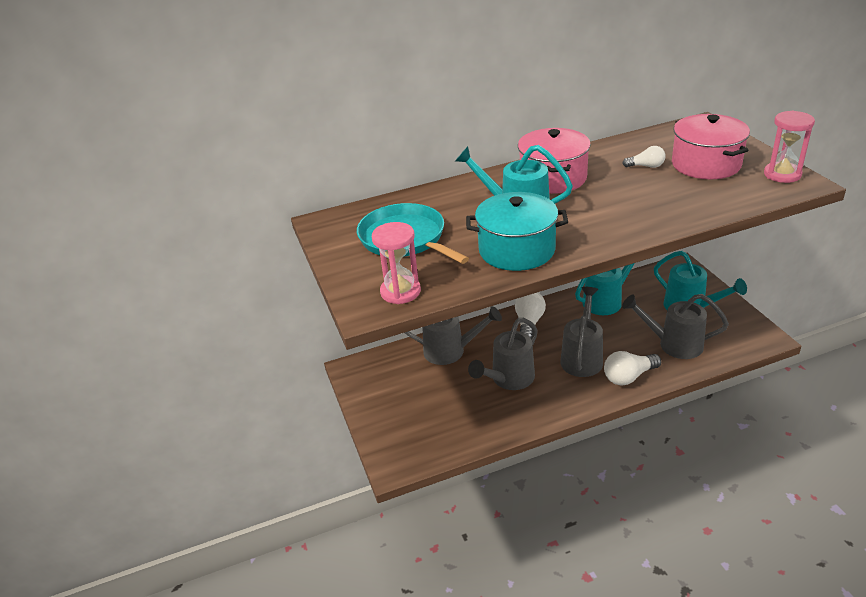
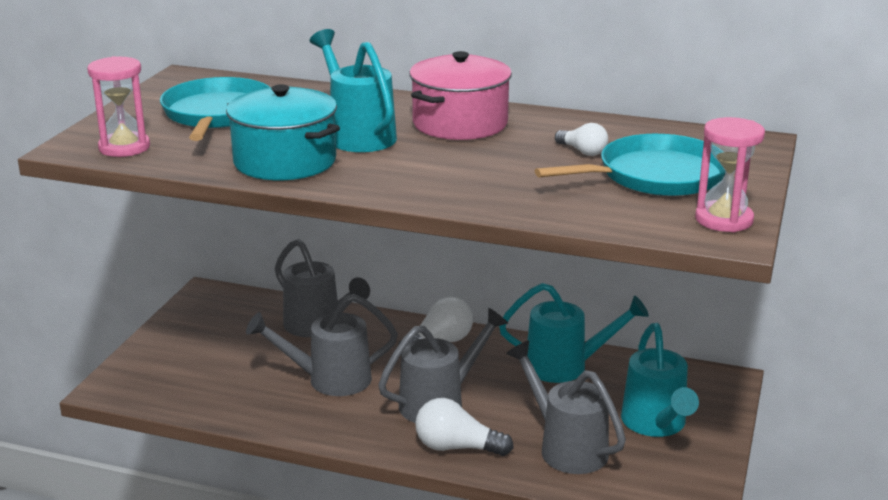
camera: 35 degrees right, 10 degrees down
(706, 164) = (655, 176): pink pot -> turquoise pan

